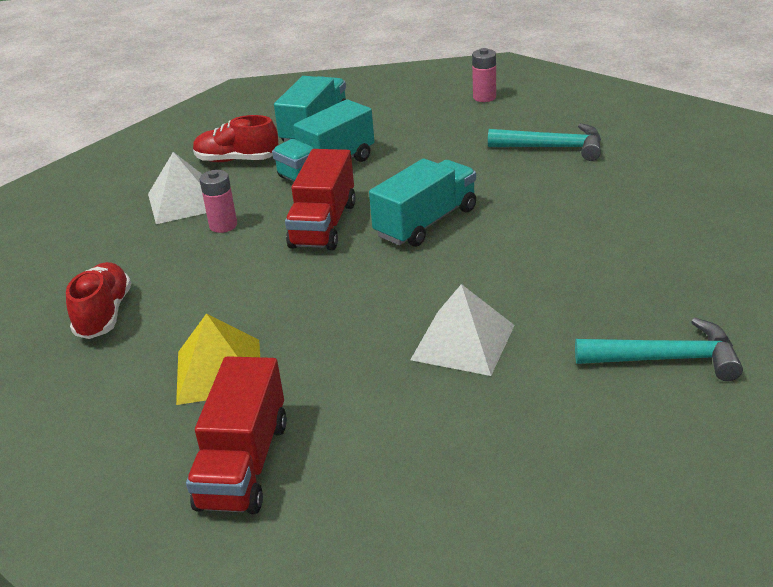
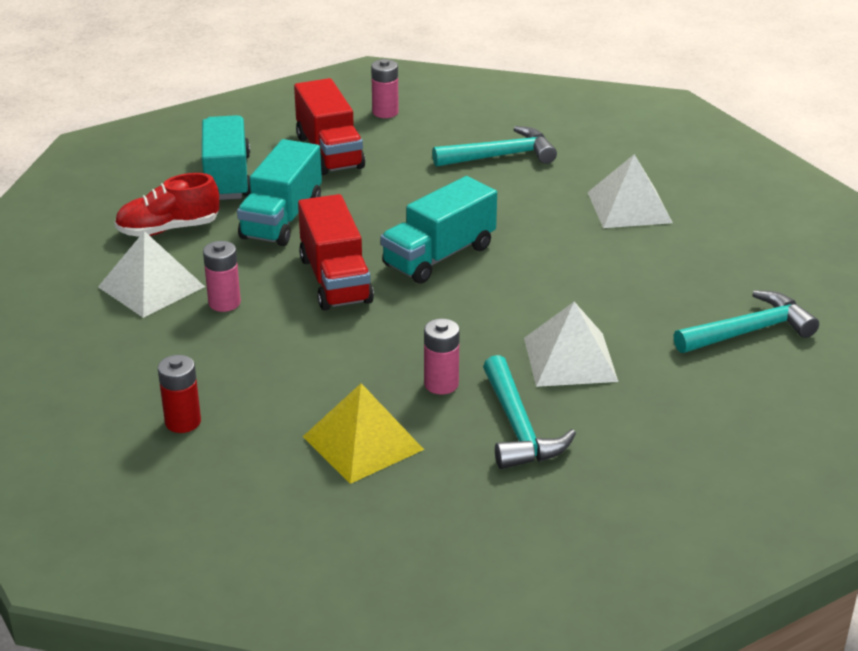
camera: 30 degrees left, 0 degrees up
(104, 314) = (183, 422): red shoe -> red battery
(243, 464) = (466, 514): red truck -> red truck (329, 152)
(329, 336) = (441, 384): none -> pink battery
(360, 395) = (518, 427): none -> turquoise hammer
(426, 222) = (439, 256): turquoise truck -> turquoise truck turned 150 degrees counterclockwise
(637, 213) = (629, 207): none -> white pyramid

